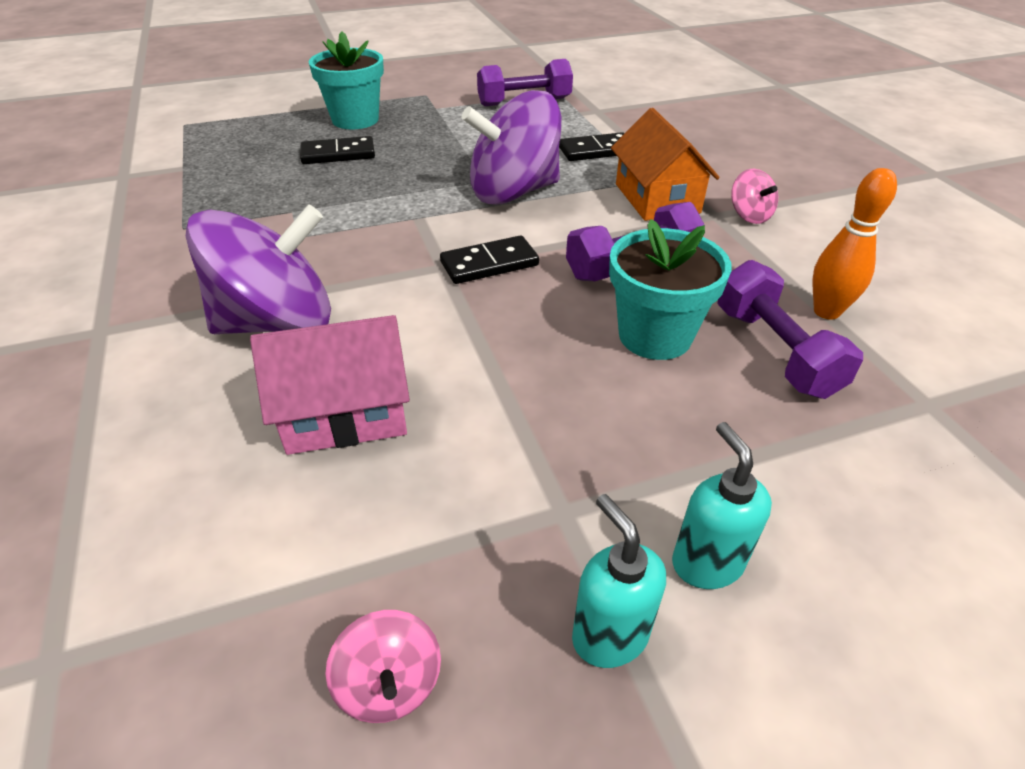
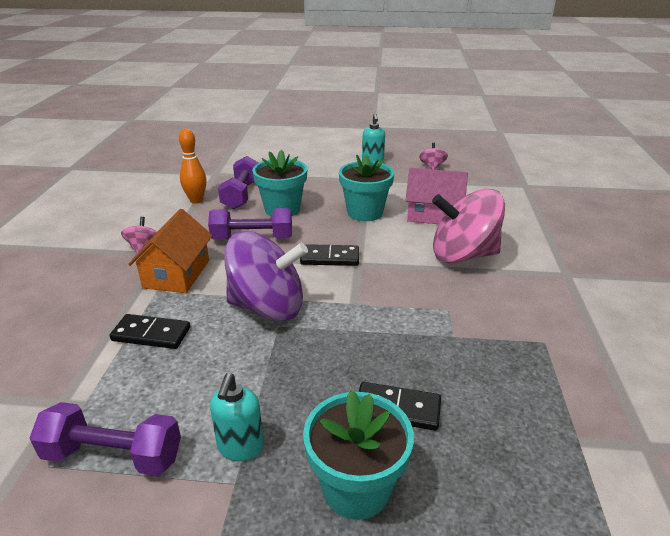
camera: 155 degrees left, 10 degrees down
(277, 322) = (463, 255): purple spinning top -> pink spinning top
(493, 374) = (365, 212): none -> turquoise flower pot
(706, 563) = (335, 165): turquoise soap dispenser -> turquoise soap dispenser (240, 448)

